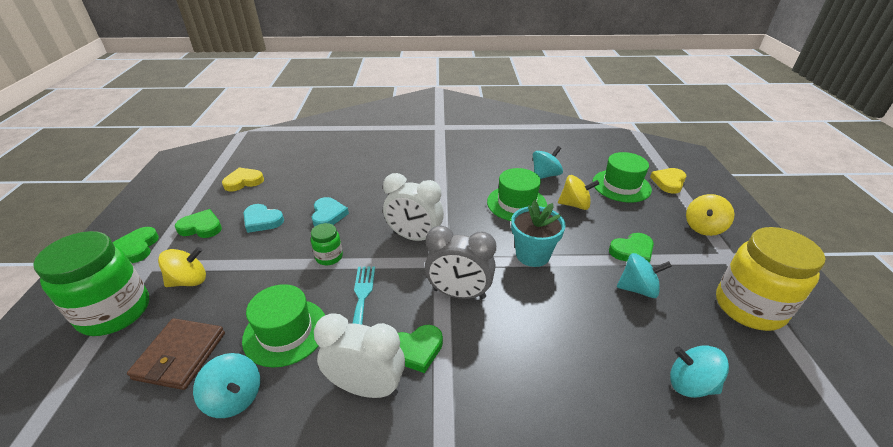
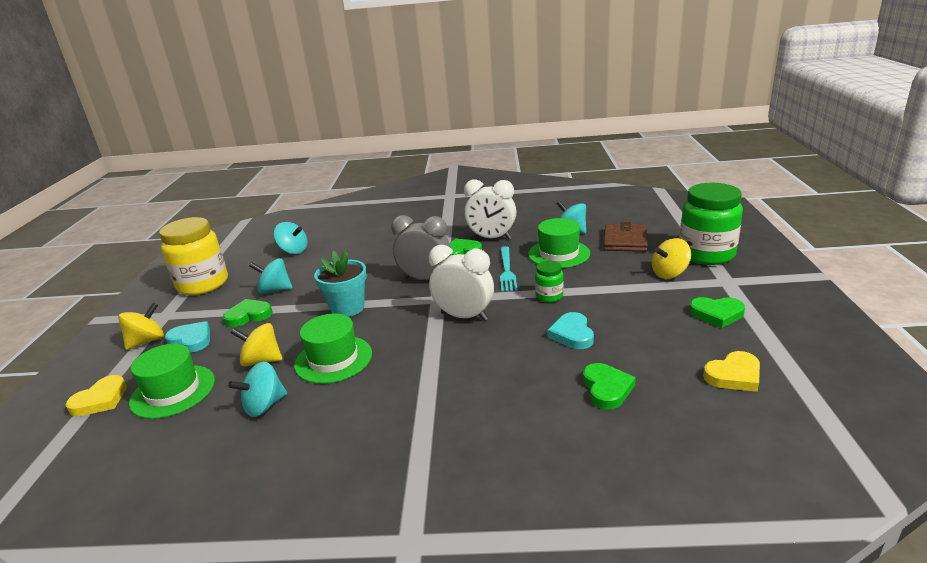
camera: 175 degrees left, 10 degrees down
(137, 247) = (761, 293): green heart -> green heart (606, 389)
(262, 220) = (650, 324): turquoise heart -> turquoise heart (191, 340)

